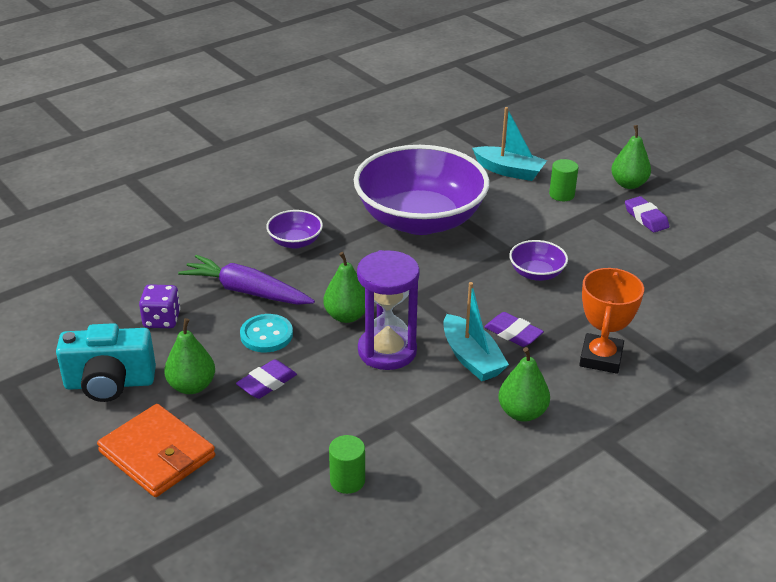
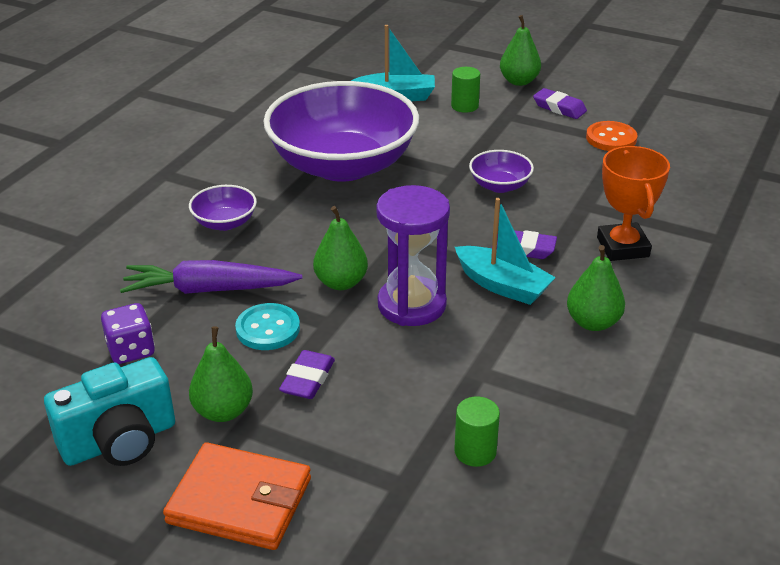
camera: 25 degrees left, 0 degrees up
(671, 258) = (611, 138): none -> orange button

